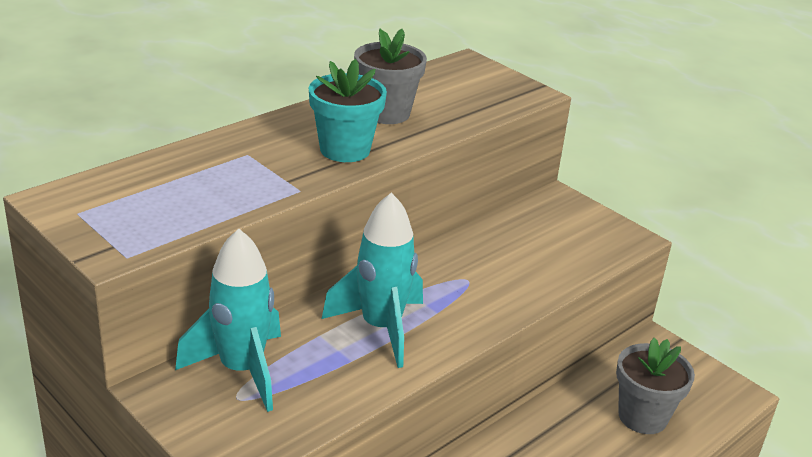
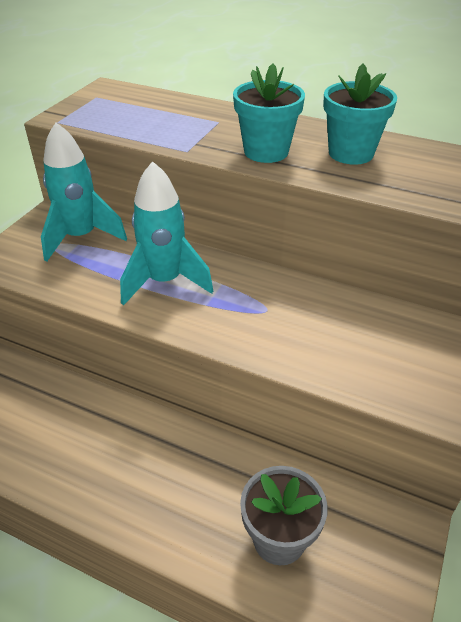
camera: 70 degrees right, 10 degrees up
(386, 113) = (351, 153): grey flower pot -> turquoise flower pot

